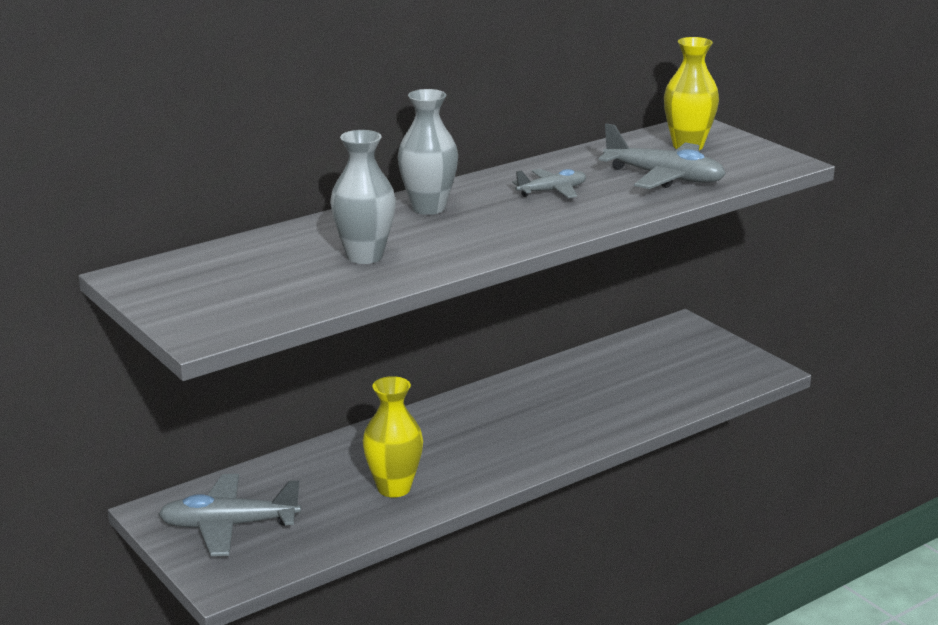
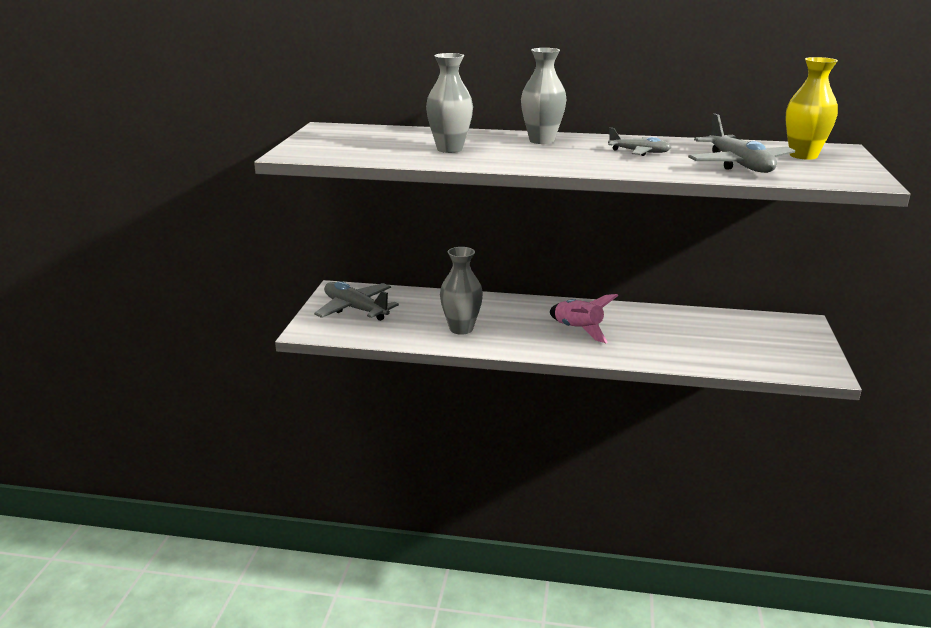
camera: 45 degrees right, 0 degrees up
(394, 488) = (461, 329): yellow vase -> grey vase
(510, 429) = (578, 330): none -> pink rocket

